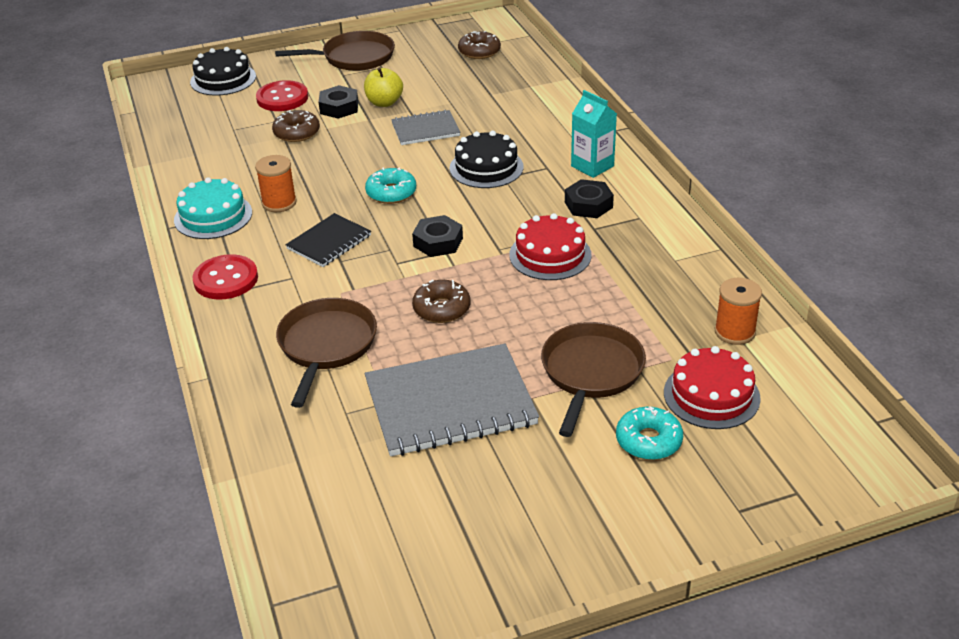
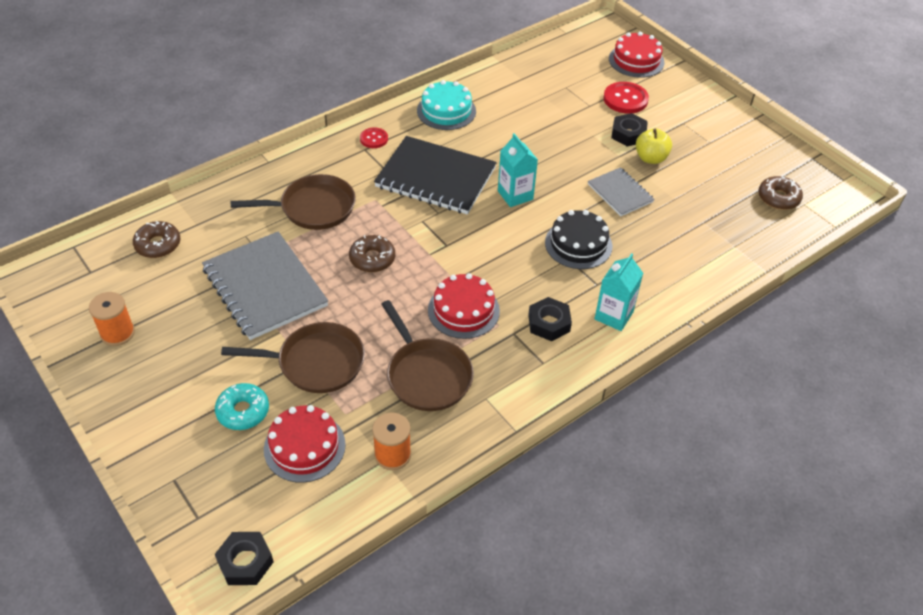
camera: 70 degrees right, 10 degrees up
(223, 79) = (636, 60): black cake -> red cake
(226, 279) = (374, 139): red button -> red button, size x0.60
(279, 203) = (476, 138): orange spool -> orange spool (117, 333)
(297, 133) = (577, 121): brown donut -> brown donut (158, 245)
(329, 242) = (435, 178): black notebook -> black notebook, size x1.84
(354, 58) = (715, 122): brown pan -> brown pan (427, 375)
(391, 193) = (515, 195): turquoise donut -> turquoise carton
(438, 242) = (457, 238): black nut -> black nut (245, 562)

